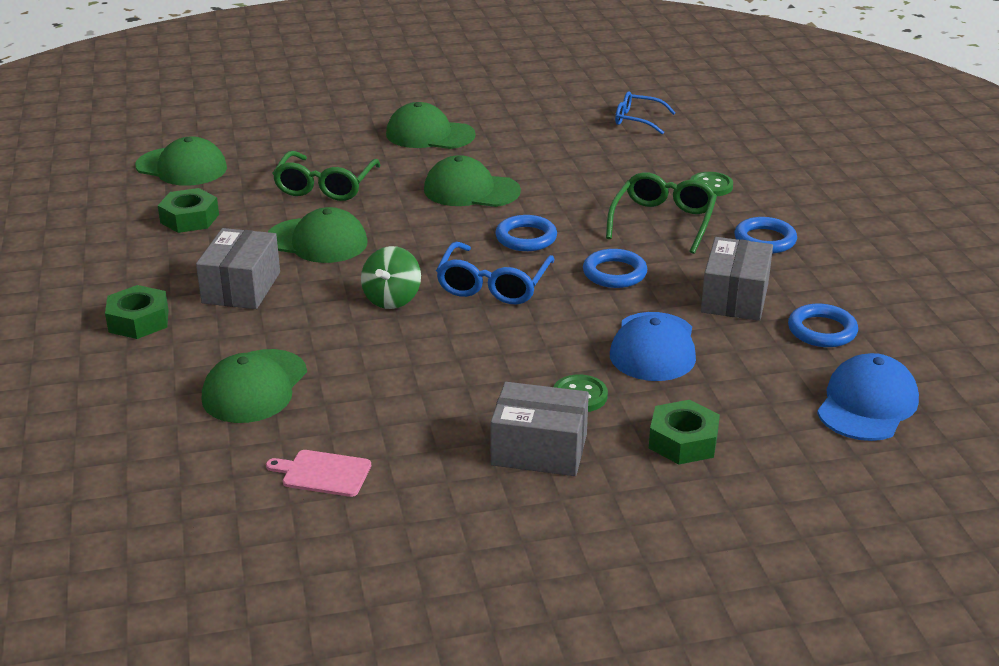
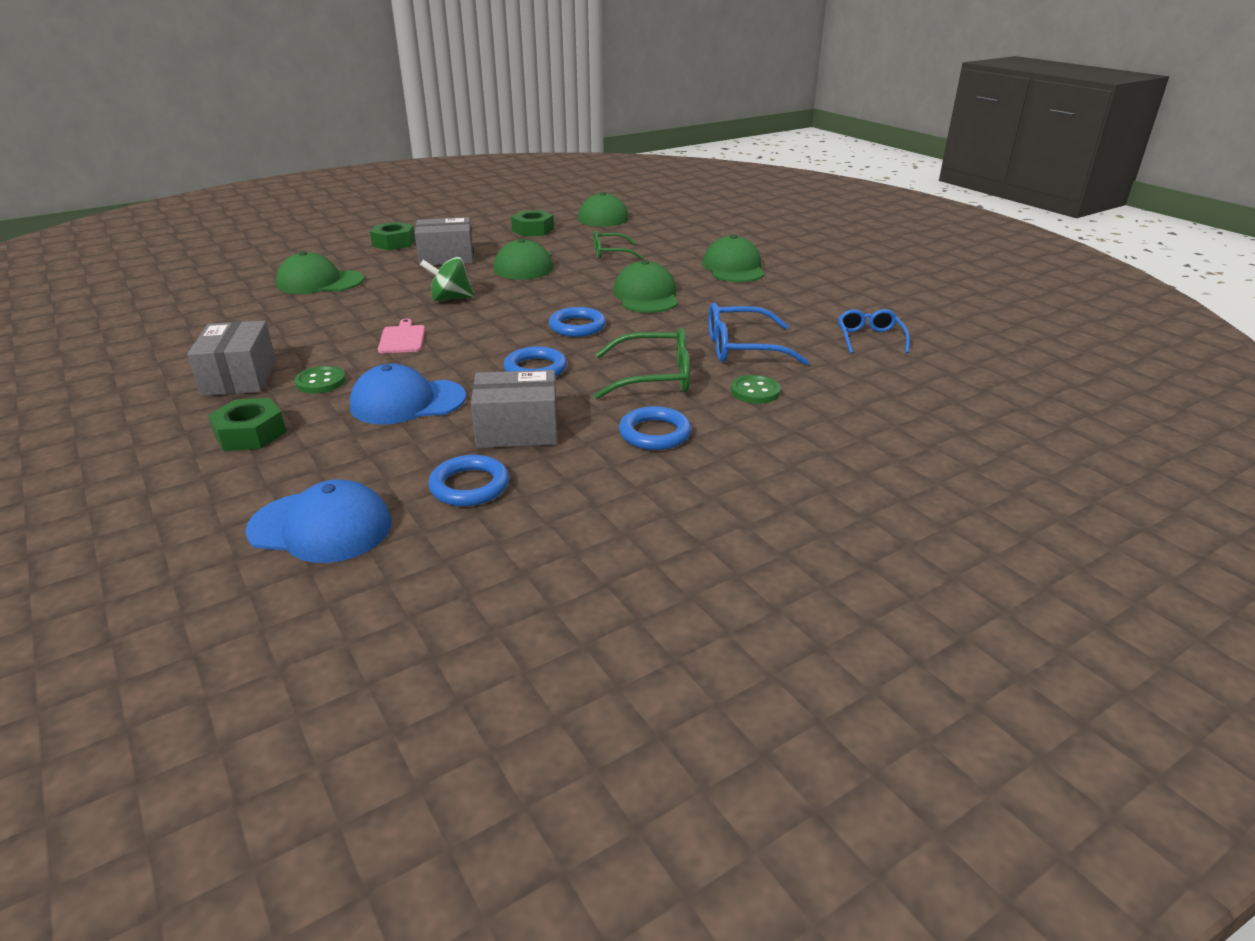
camera: 70 degrees right, 0 degrees up
(323, 473) = (215, 316): pink cutting board -> pink cutting board (402, 338)
(325, 186) = (611, 253): green glasses -> green glasses, size x0.67
(493, 284) = (489, 326): blue glasses -> blue glasses (743, 348)

